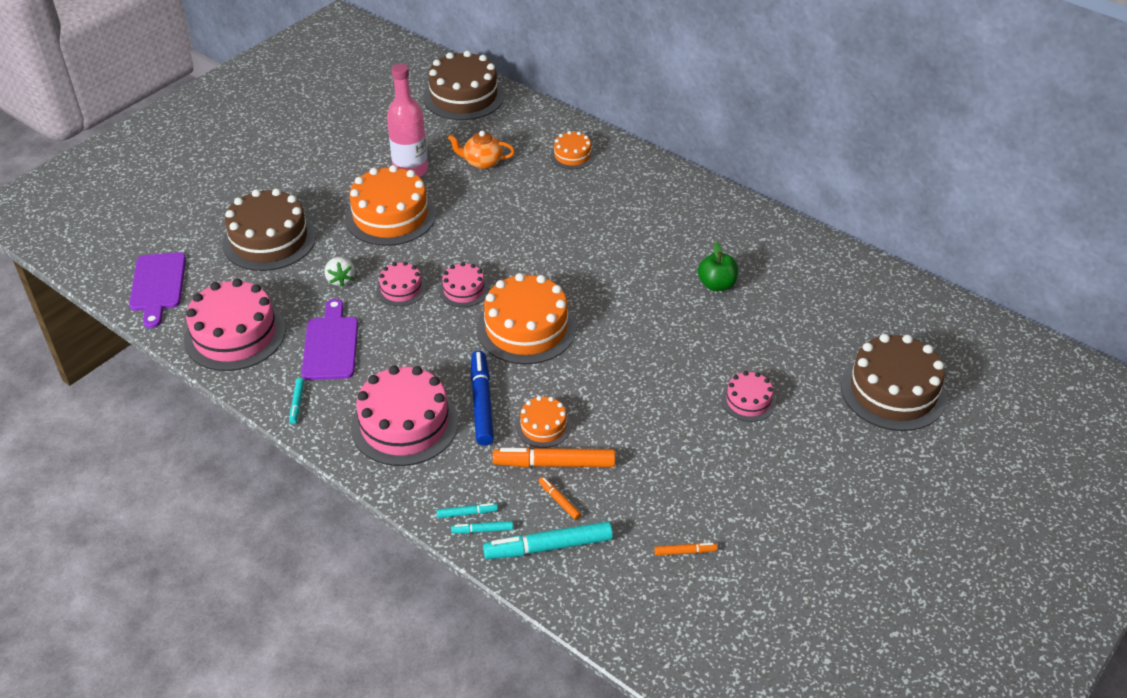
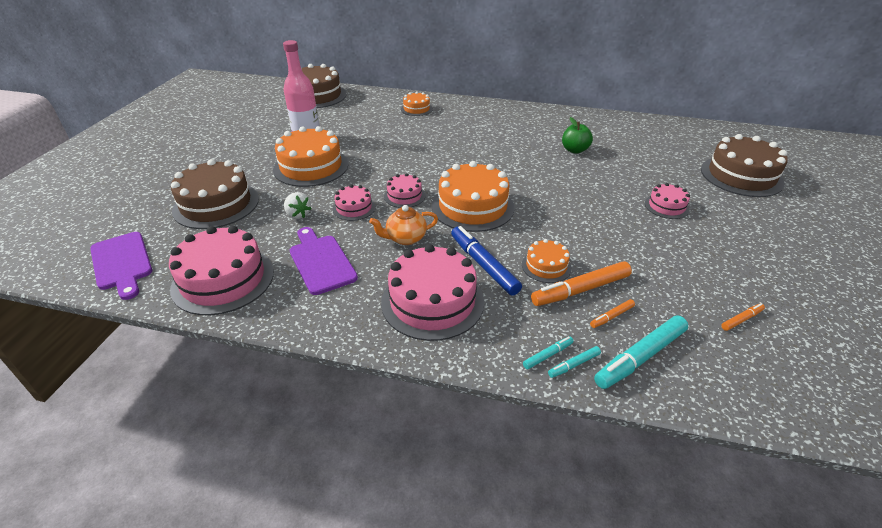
camera: 25 degrees left, 5 degrees down
(297, 403) = (320, 317): turquoise marker -> none
(482, 162) = (357, 124): orange teapot -> orange teapot (405, 238)
(559, 501) = (611, 316): orange marker -> orange marker turned 60 degrees counterclockwise

